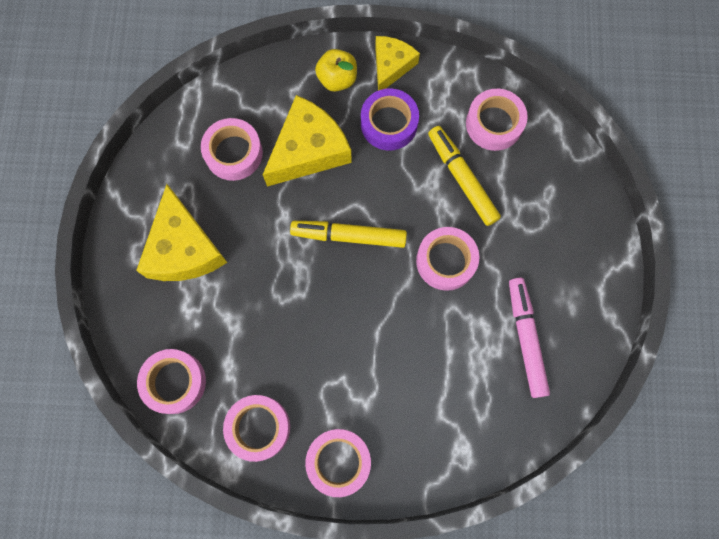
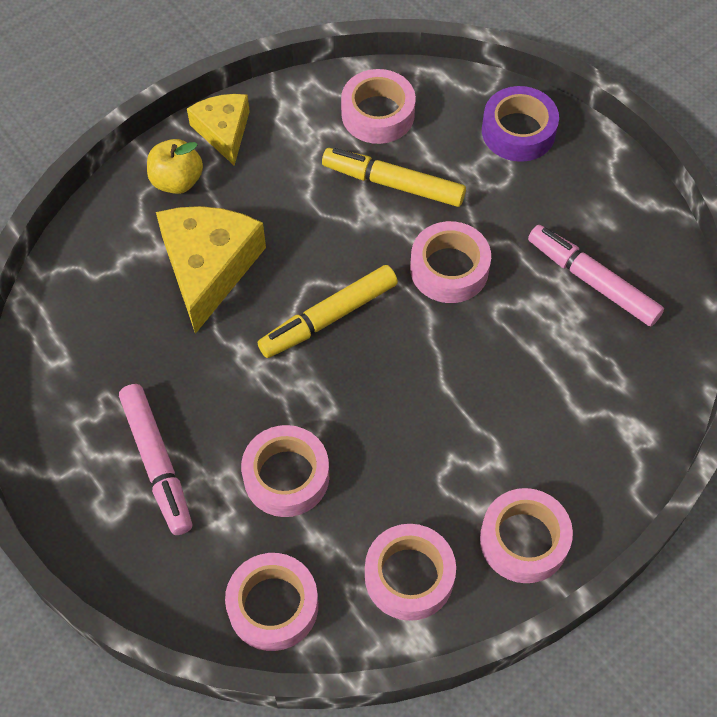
camera: 40 degrees left, 15 degrees down
(184, 248) = (157, 462): yellow cheese -> pink marker
(233, 153) = (127, 328): pink tape -> pink tape (286, 476)
(389, 123) = (271, 185): purple tape -> purple tape (518, 131)

